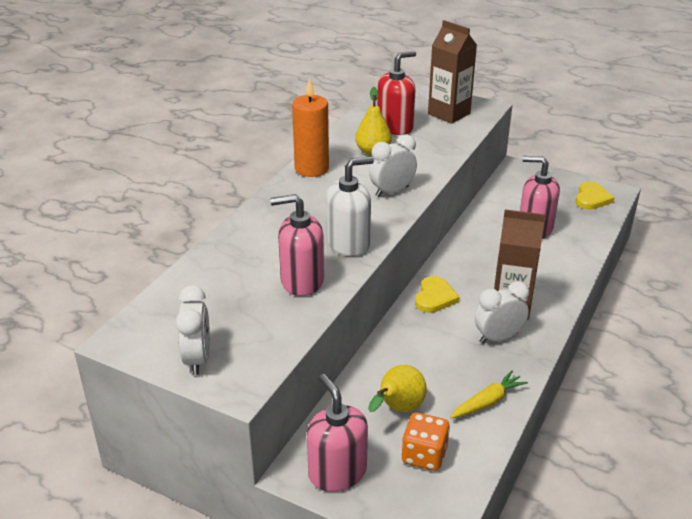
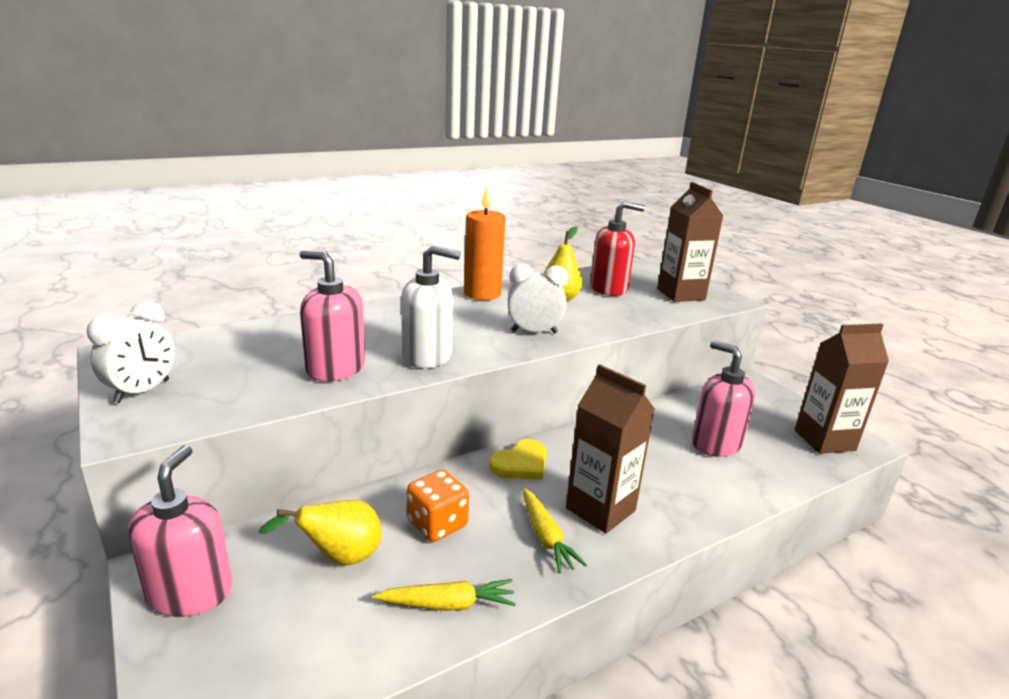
camera: 30 degrees right, 10 degrees down
(424, 455) = (298, 627): orange dice -> orange dice (437, 524)
(498, 338) = (546, 537): white clock -> yellow carrot
(592, 198) = (824, 440): yellow heart -> brown carton

